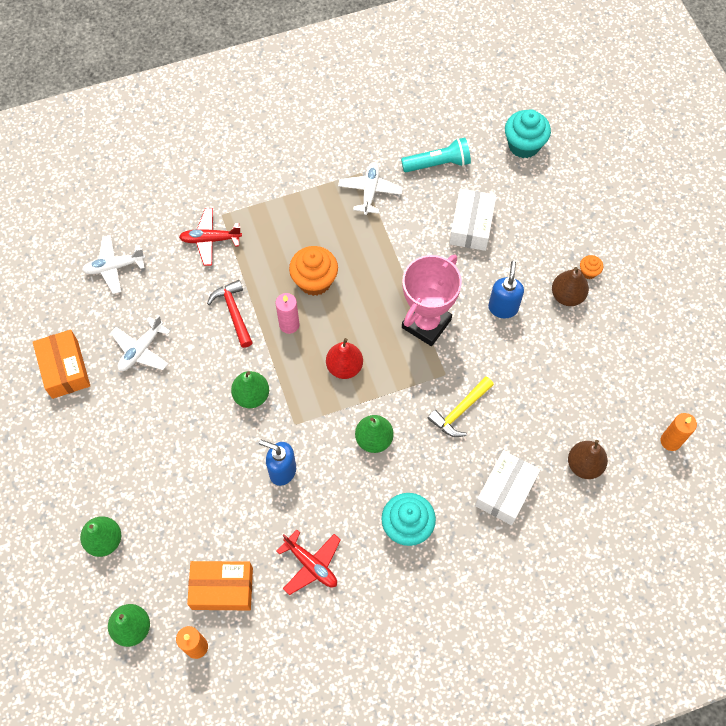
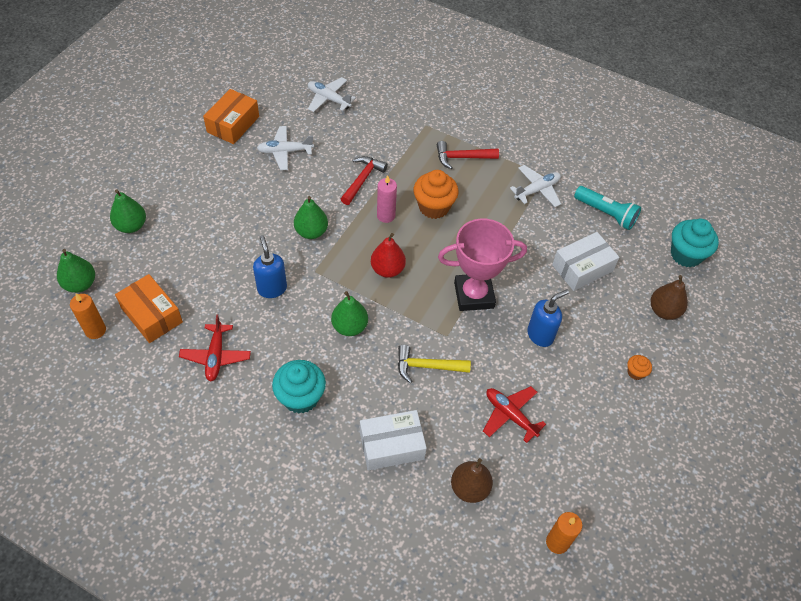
camera: 45 degrees right, 10 degrees down
(210, 240) = (401, 132): red plane -> red plane (510, 415)
(284, 217) = (462, 157): none -> red hammer
(567, 296) = (598, 371): brown pear -> brown pear (664, 311)

